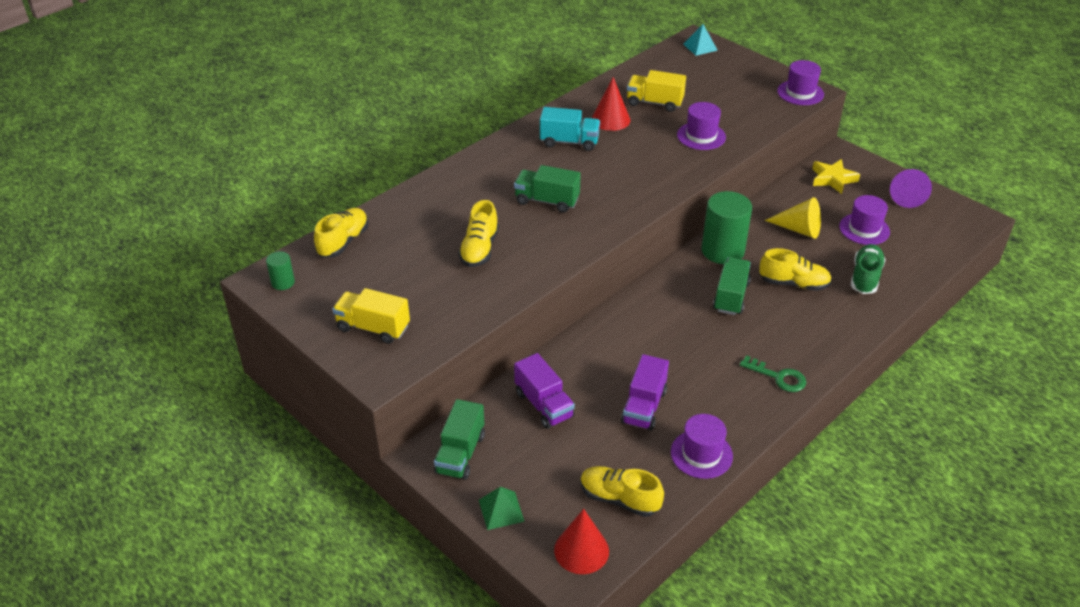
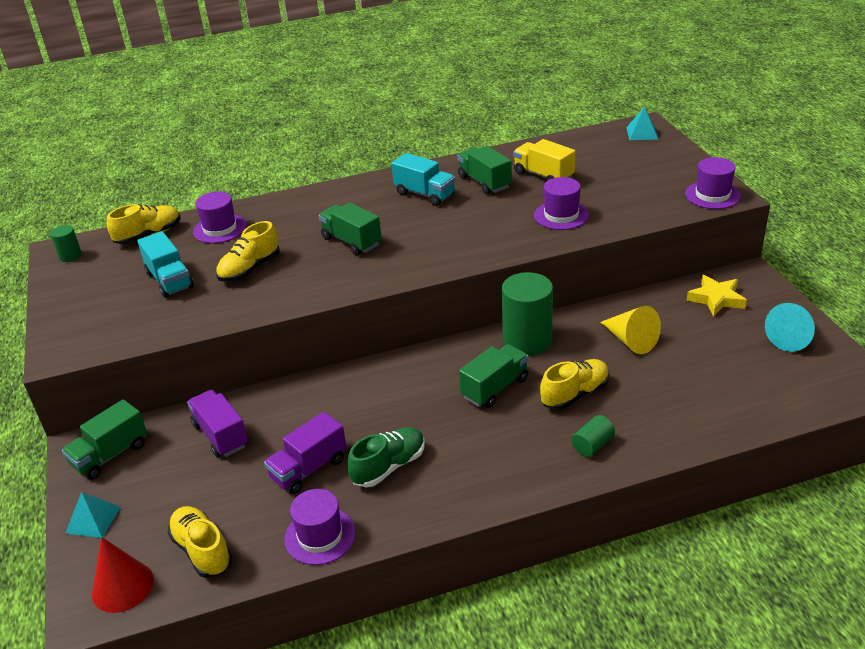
camera: 30 degrees right, 5 degrees down
(373, 328) = (97, 312): yellow truck -> none
(413, 279) = (169, 280): none -> turquoise truck
(501, 510) = (93, 519): green pyramid -> turquoise pyramid
(544, 405) = (221, 435): purple truck -> purple truck turned 150 degrees clockwise
(610, 119) = (484, 182): red cone -> green truck
(778, 377) = (471, 485): green key -> none
(793, 283) = (575, 394): yellow shoe -> yellow shoe turned 75 degrees counterclockwise
(837, 318) = (592, 445): none -> green cylinder
(864, 229) = (708, 360): purple hat -> purple hat (220, 229)
(865, 277) = (664, 411): green shoe -> green shoe (389, 466)
(906, 196) = (792, 337): purple cone -> turquoise cone

